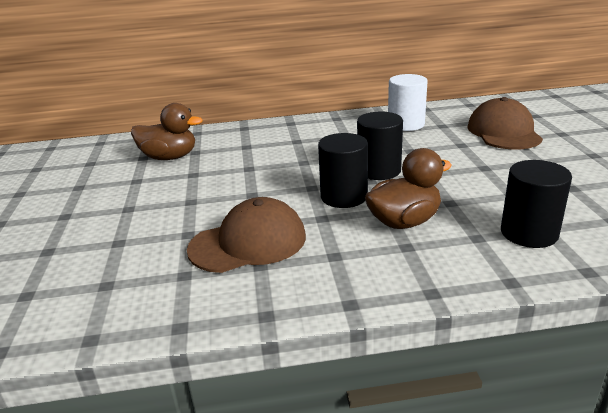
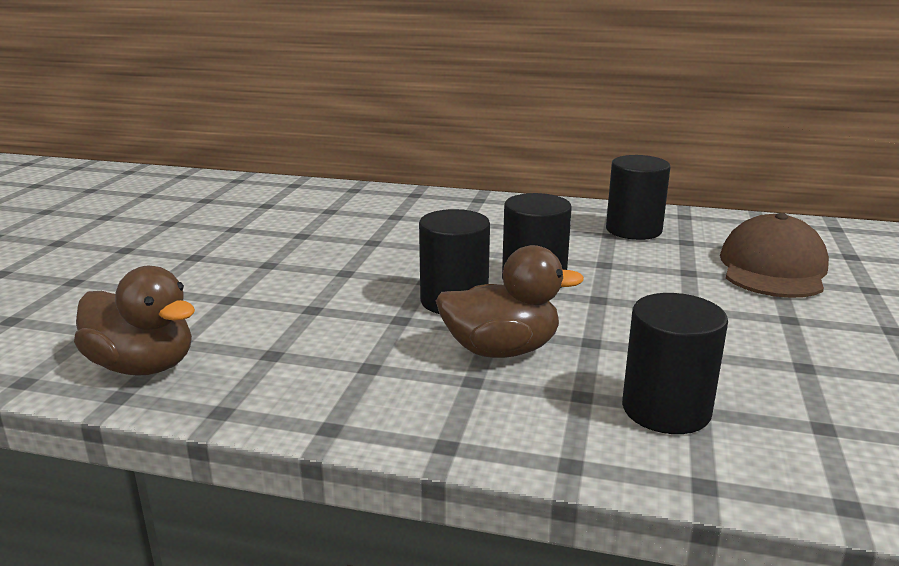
camera: 20 degrees right, 5 degrees down
(169, 157) = (294, 211): brown duck -> brown duck (143, 366)
(248, 242) = (284, 325): brown cap -> none
(406, 124) = (633, 230): white cylinder -> black cylinder

